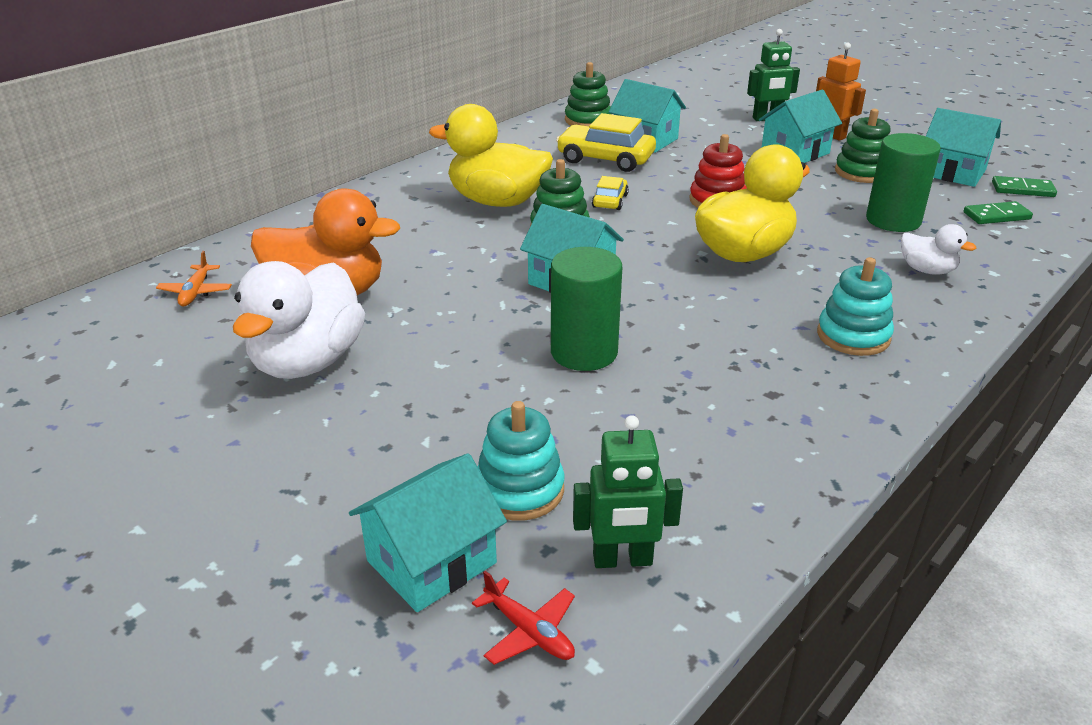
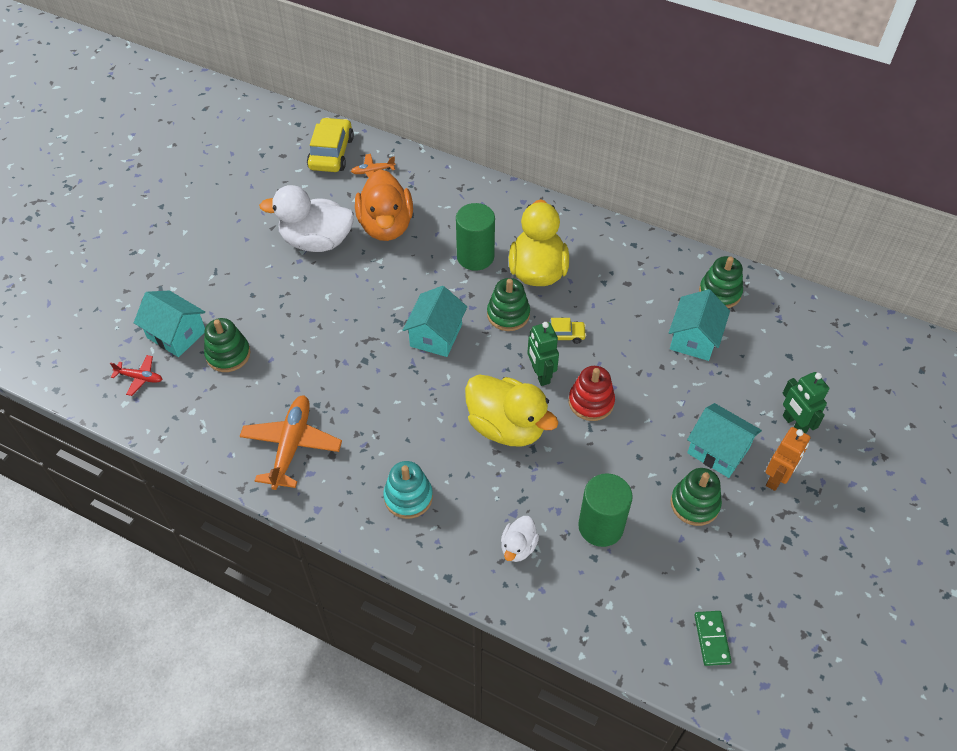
camera: 75 degrees right, 20 degrees up
(519, 490) = (228, 354): turquoise stacking toy -> green stacking toy
(529, 632) = (140, 378): red plane -> red plane turned 105 degrees counterclockwise
(584, 352) = (354, 357): green cylinder -> green cylinder (475, 257)
(605, 159) = (641, 319): yellow car -> yellow car (331, 153)
(622, 560) = (185, 403): green robot -> green robot (540, 374)
(748, 432) = (292, 445): none -> orange plane
(952, 172) = (728, 580): turquoise house -> none
(996, 216) = (641, 609): green domino -> none

